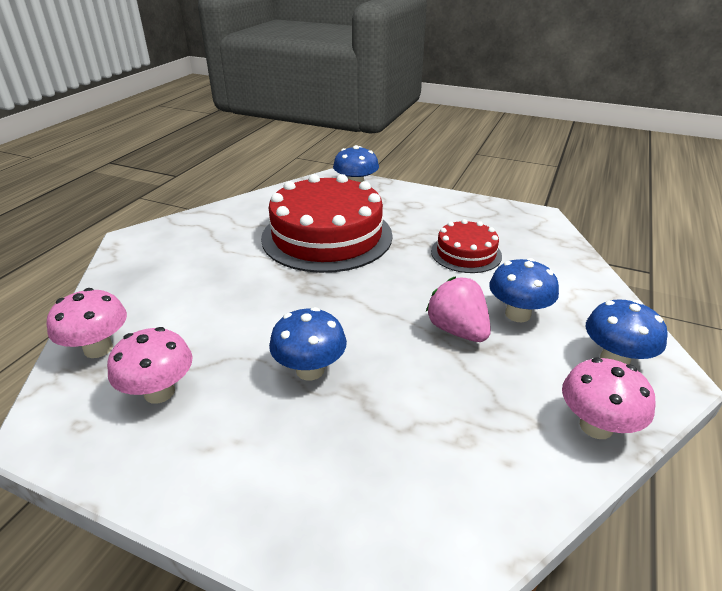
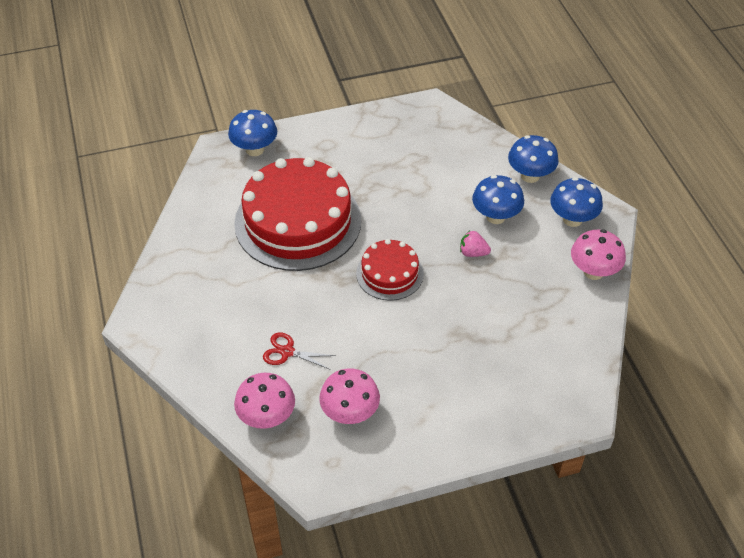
camera: 40 degrees left, 15 degrees up
(189, 312) = (287, 352): none -> red scissors
(310, 370) = (419, 338): blue mushroom -> blue mushroom (530, 176)
(457, 330) = (473, 253): pink strawberry -> pink strawberry, size x0.58
(466, 253) = (416, 179): red cake -> red cake (389, 273)

